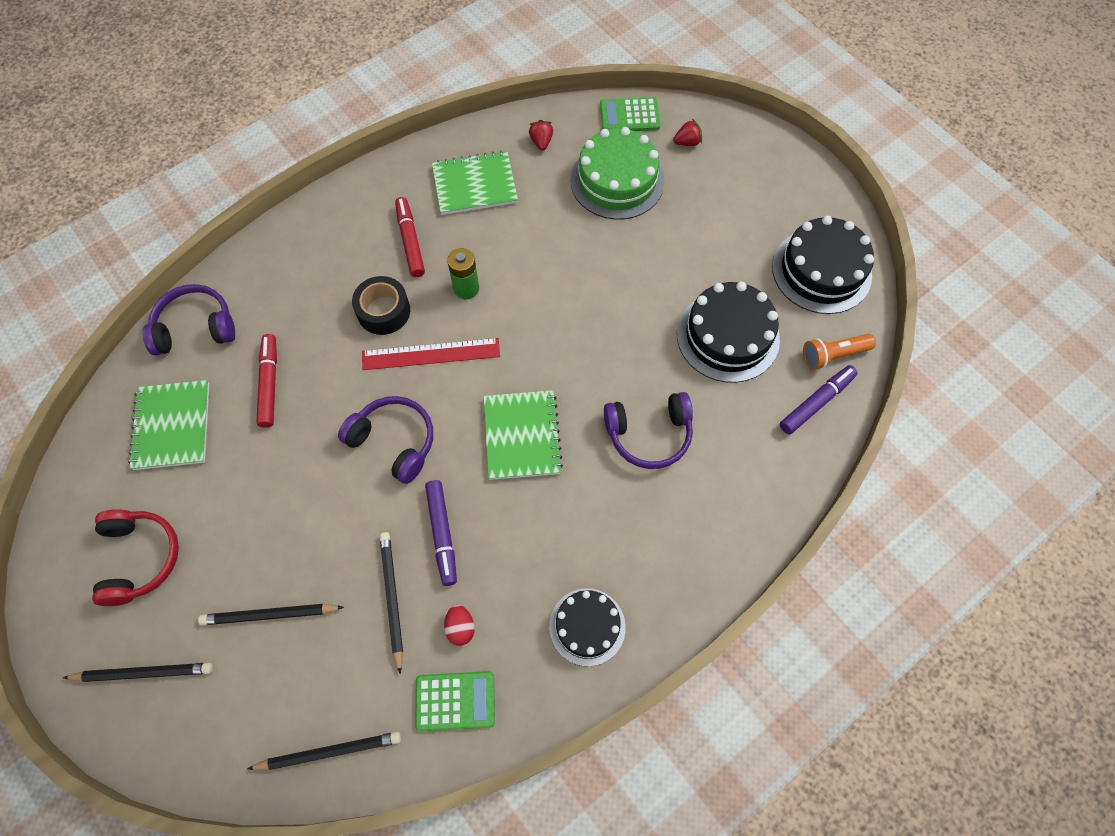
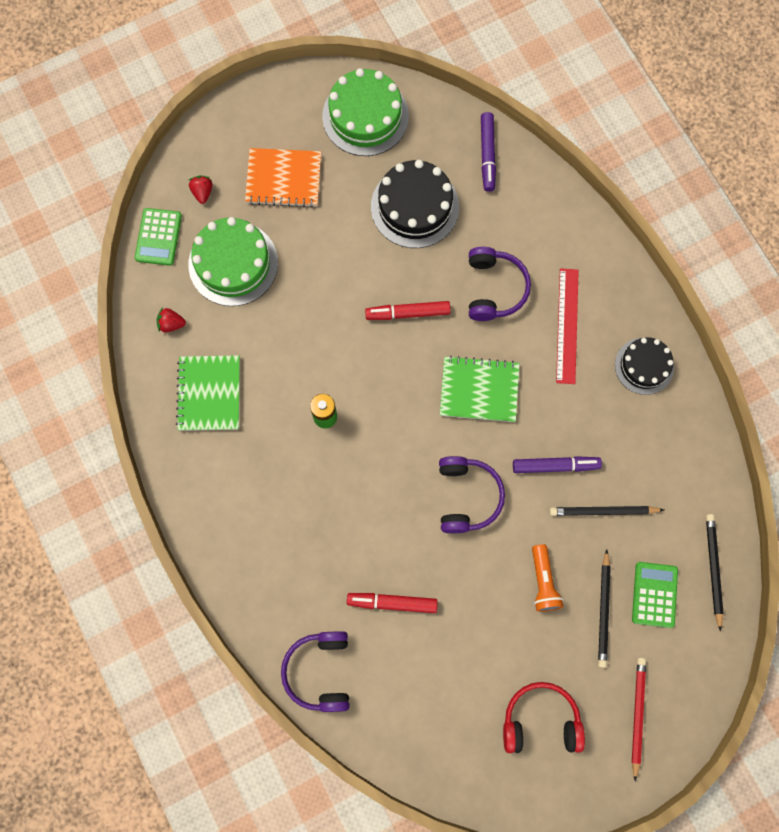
camera: 80 degrees left, 10 degrees up
(143, 672) = (637, 715): black pencil -> red pencil
(172, 426) = (420, 693): green notebook -> none
(383, 311) = (335, 494): black tape -> none
(394, 441) = (467, 496): purple headphones -> purple headphones turned 135 degrees clockwise
(410, 241) = (262, 461): red marker -> red marker (408, 313)
(431, 354) = (387, 456): red ruler -> red ruler (567, 325)
(455, 701) = (687, 471): green calculator -> green calculator (654, 594)
(460, 628) = (633, 461): red egg -> none
(723, 208) = (283, 179): none -> orange notebook
(816, 402) = (487, 154): purple marker -> purple marker turned 150 degrees counterclockwise
(821, 271) = (365, 116): black cake -> green cake
(833, 355) = (447, 130): orange flashlight -> orange flashlight (543, 582)

